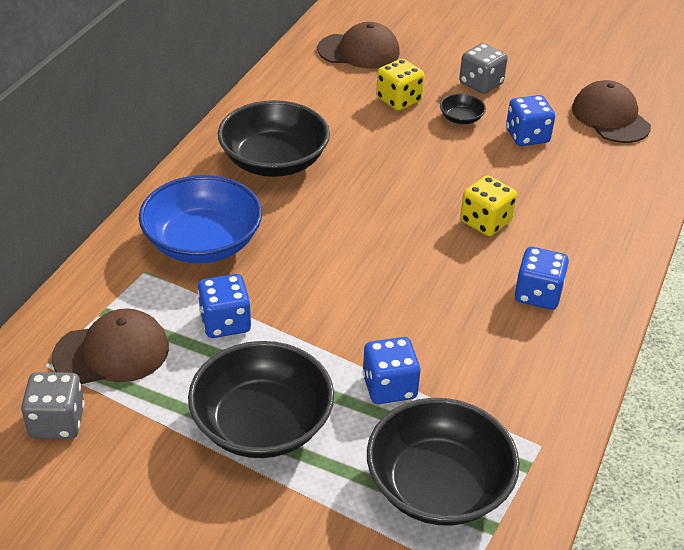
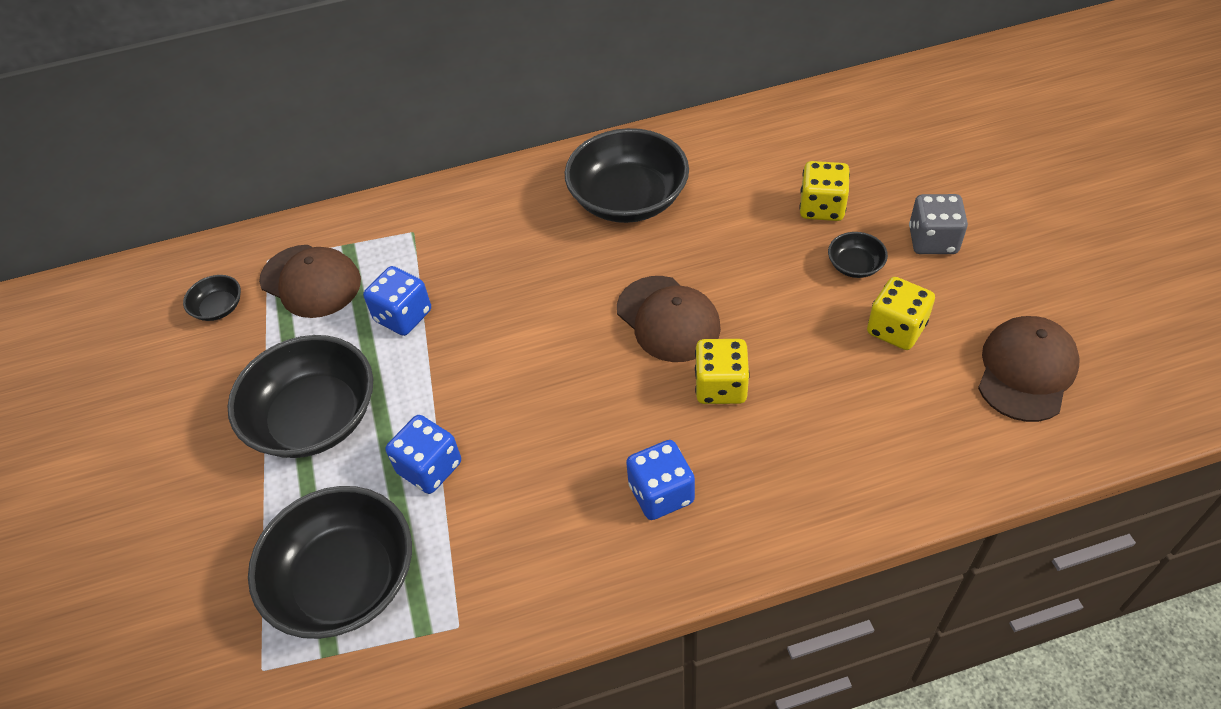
camera: 55 degrees right, 10 degrees up
(57, 422) = (219, 308): grey dice -> black bowl
(203, 243) = (479, 236): blue bowl -> none
(359, 51) = (857, 133): brown cap -> brown cap (668, 319)
(527, 136) = (896, 329): blue dice -> yellow dice

